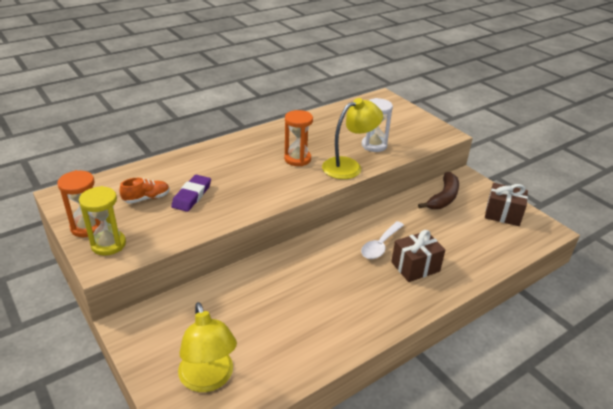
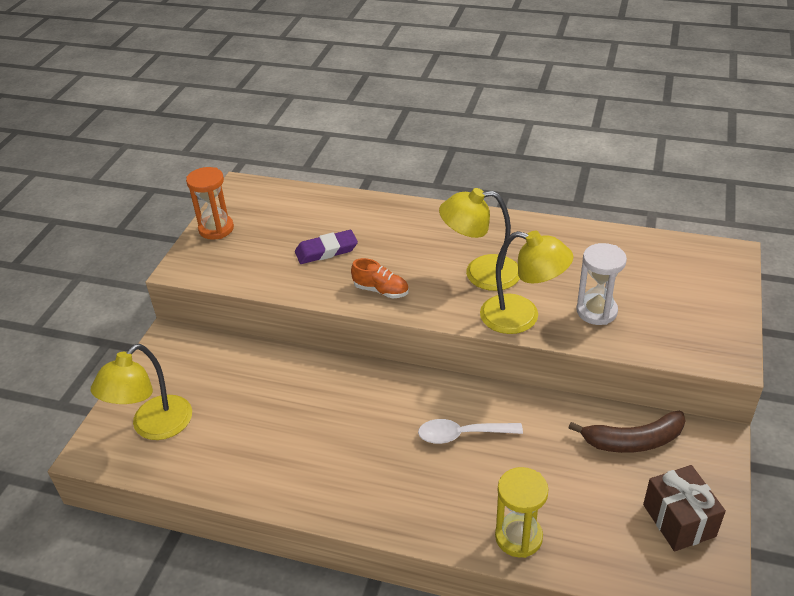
camera: 55 degrees right, 5 degrees up
(108, 244) = (207, 255): yellow hourglass -> yellow hourglass (518, 537)
(147, 198) = (290, 230): orange shoe -> orange shoe (381, 290)
(297, 159) = (480, 273): orange hourglass -> yellow lamp
(415, 267) = (459, 486): brown gift -> none

